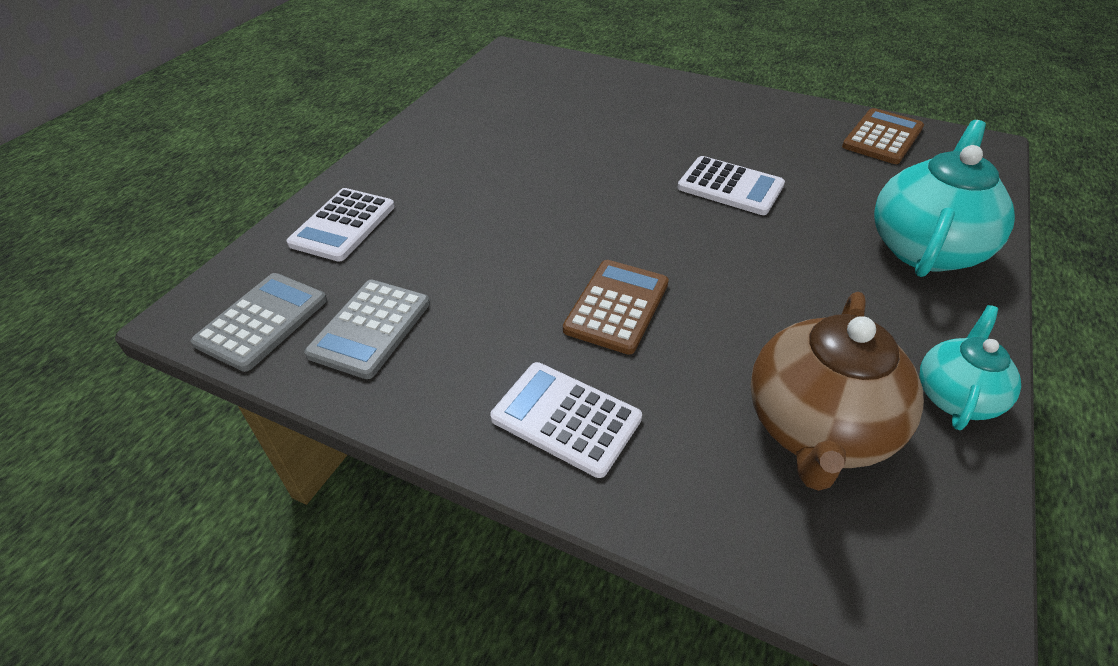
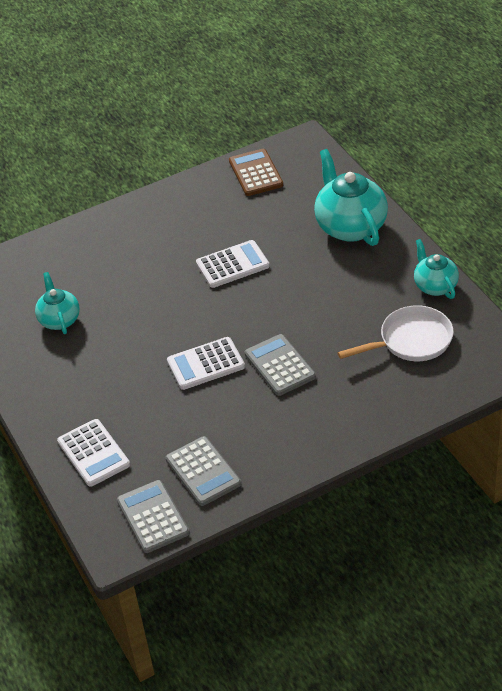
camera: 50 degrees left, 0 degrees up
(518, 119) = (59, 320): none -> turquoise teapot
(566, 419) = (332, 421): white calculator -> white calculator (206, 364)
(616, 306) = (279, 365): brown calculator -> grey calculator
(817, 429) = (411, 341): brown teapot -> white pan

